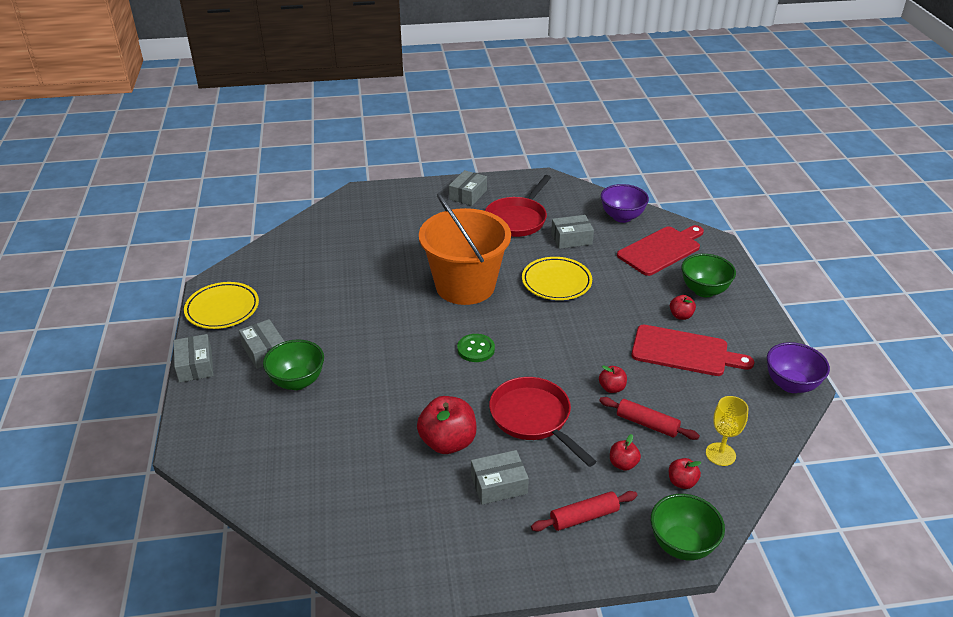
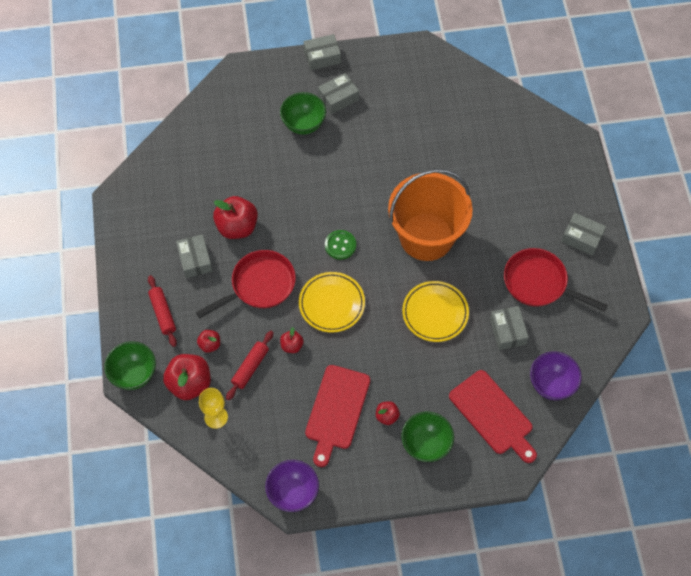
camera: 90 degrees right, 25 degrees up
(222, 309) = (390, 61): yellow plate -> yellow plate (331, 304)
(682, 482) = (190, 383): red apple -> red apple, size x1.97

